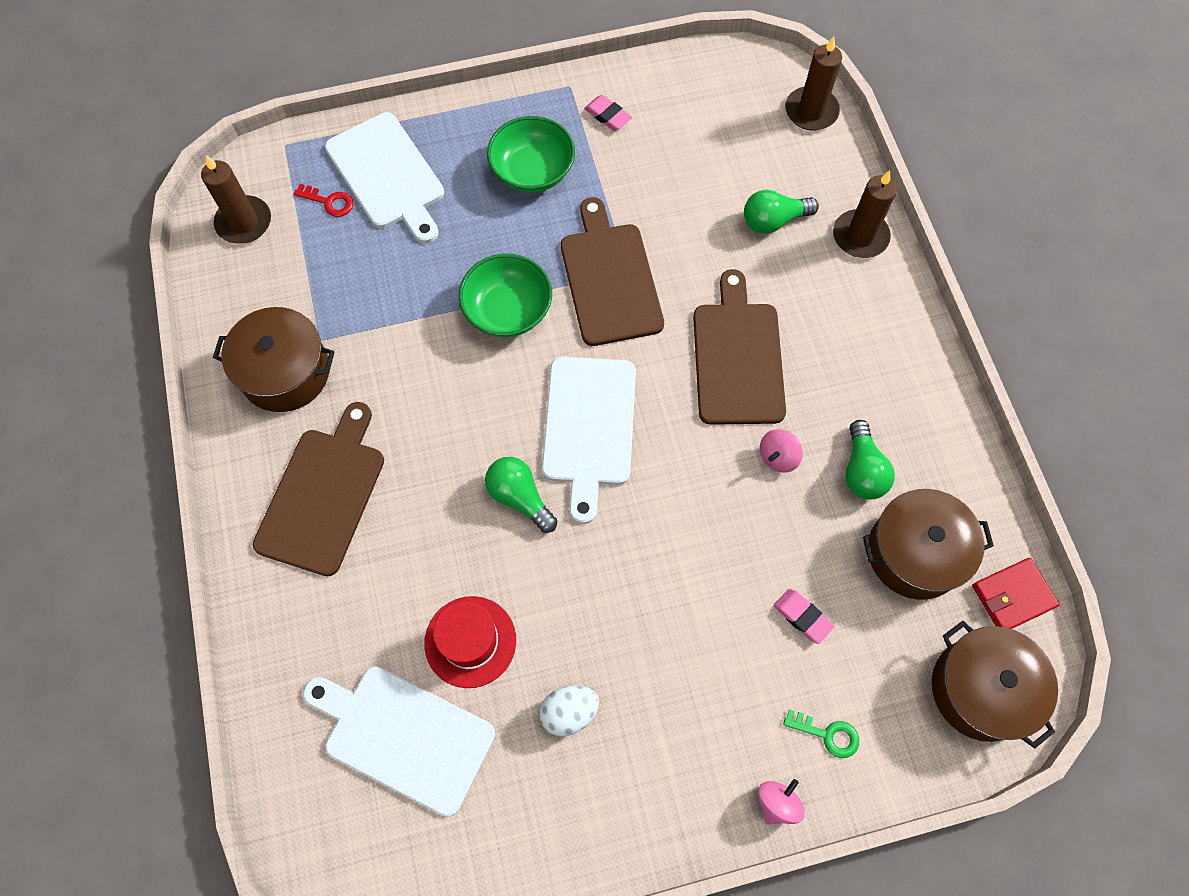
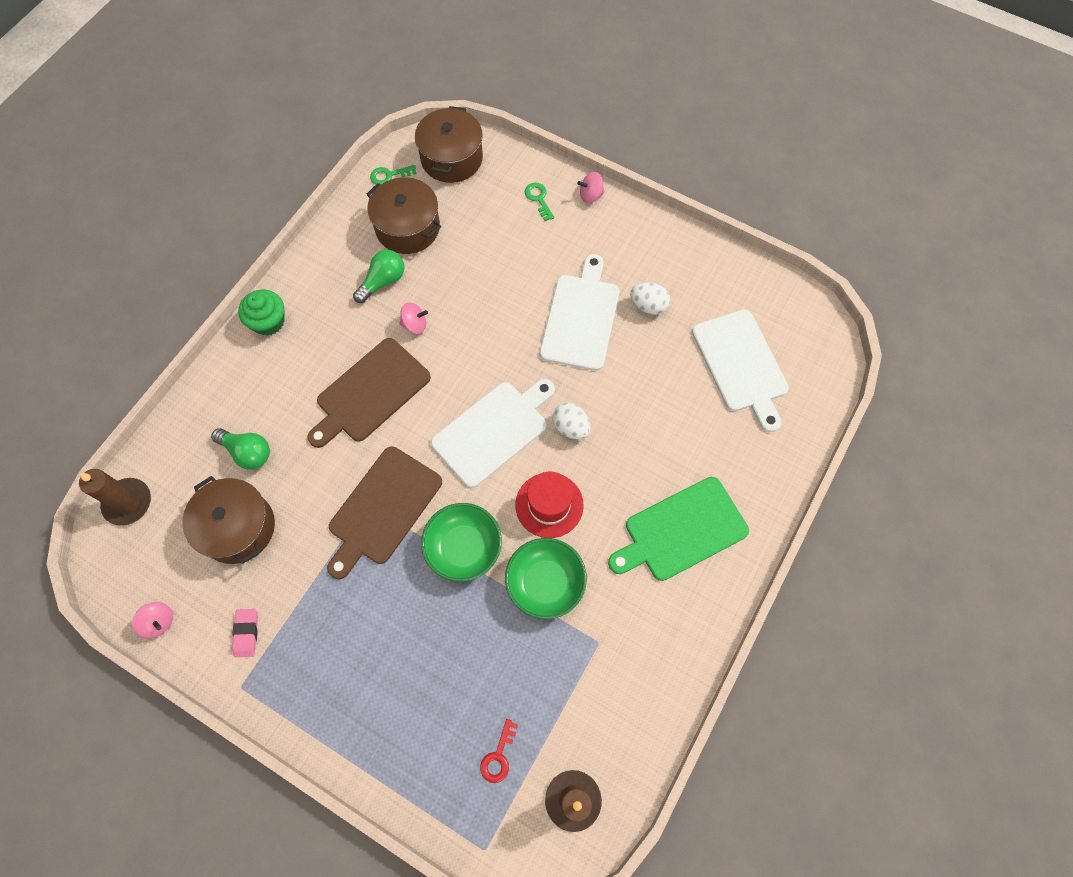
camera: 135 degrees left, 0 degrees up
(285, 372) = (640, 639): brown pot -> brown pot (238, 527)
(323, 495) = (681, 530): brown cutting board -> green cutting board
(329, 202) = (498, 756): red key -> red key turned 135 degrees counterclockwise
(387, 175) = (438, 738): white cutting board -> white cutting board (581, 318)
(470, 641) = (667, 378): red hat -> red hat (549, 505)
(519, 497) = (571, 427): green light bulb -> white egg
(532, 171) = (342, 638): green bowl -> green bowl (545, 583)
(679, 70) = (159, 622): none -> pink spinning top
(802, 617) = (493, 249): pink eraser -> none
(860, 236) = (216, 395): brown candle -> none
(908, 333) = (268, 321): none -> green cupcake
(1013, 596) = (389, 175): red wallet -> green key

